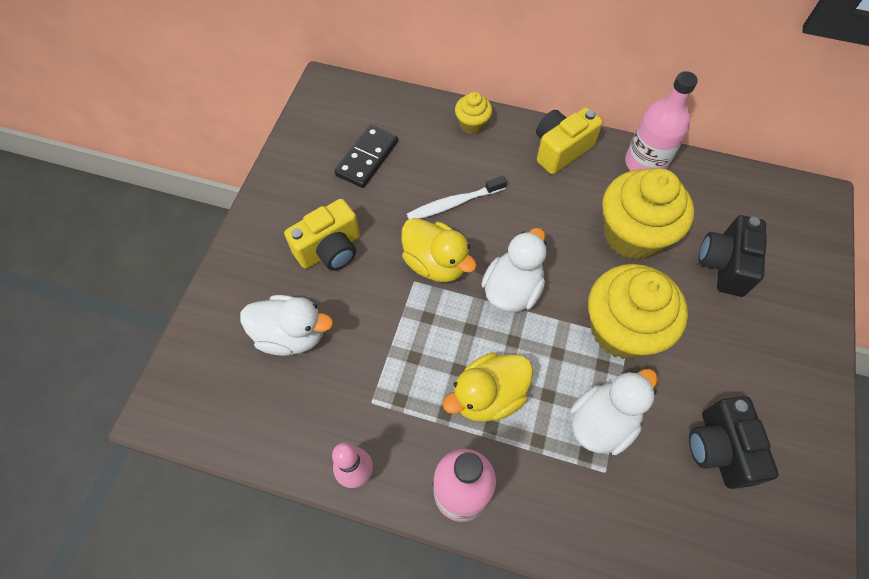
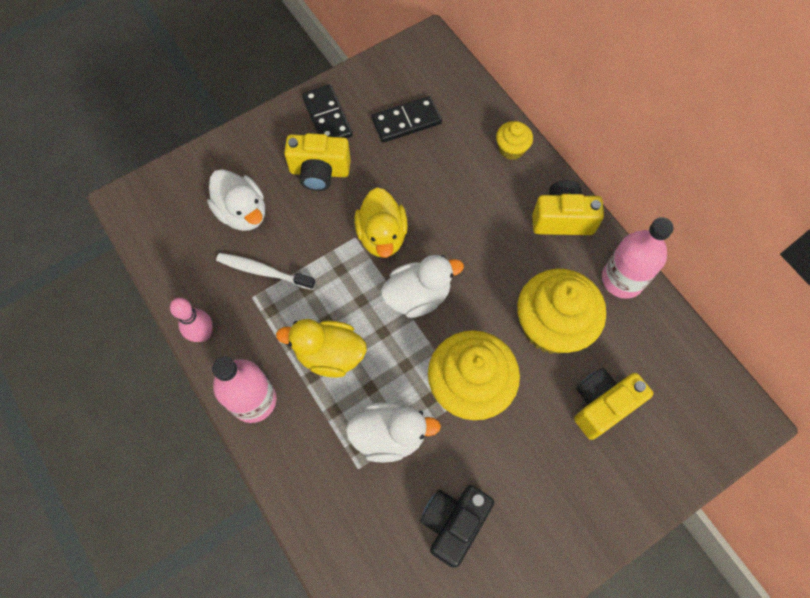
camera: 40 degrees right, 5 degrees up
(293, 199) = (327, 117): none -> black domino
(454, 203) = (437, 201): white toothbrush -> white toothbrush (263, 271)
(724, 265) = (602, 405): black camera -> yellow camera

